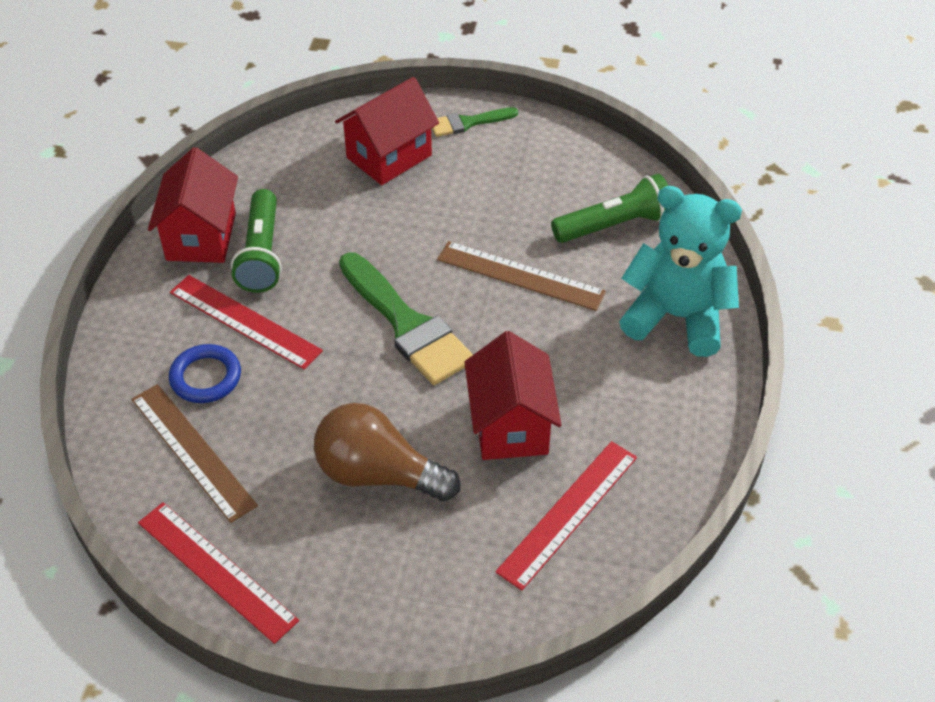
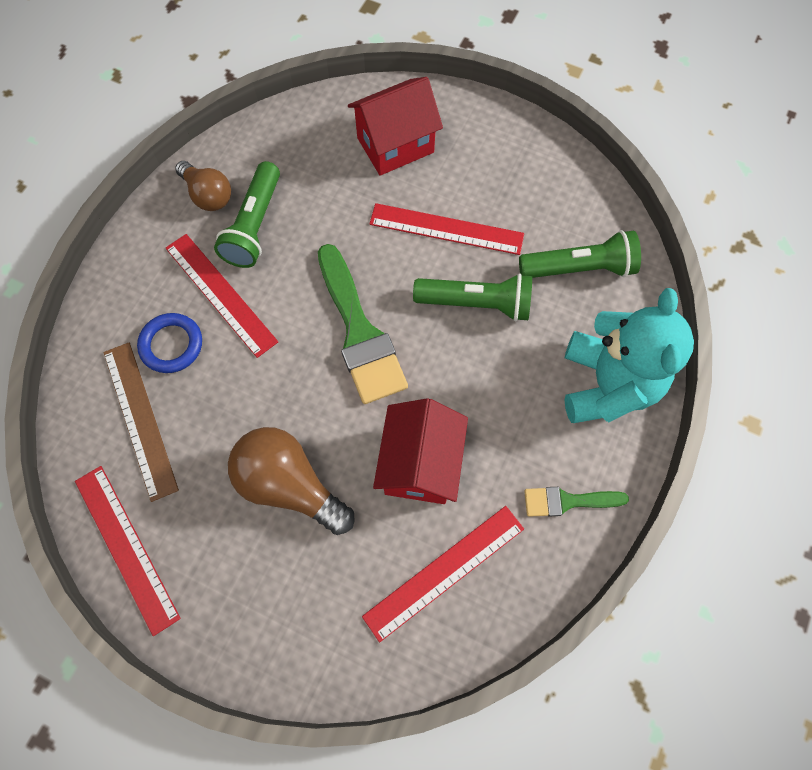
camera: 15 degrees right, 20 degrees up
(201, 237) = (208, 195): red house -> brown light bulb
(467, 218) = (446, 229): none -> red ruler
(468, 123) = (477, 123): green brush -> green brush (567, 501)
(520, 275) = (476, 303): brown ruler -> green flashlight
(676, 317) = (606, 384): turquoise teddy bear -> turquoise teddy bear turned 60 degrees clockwise

